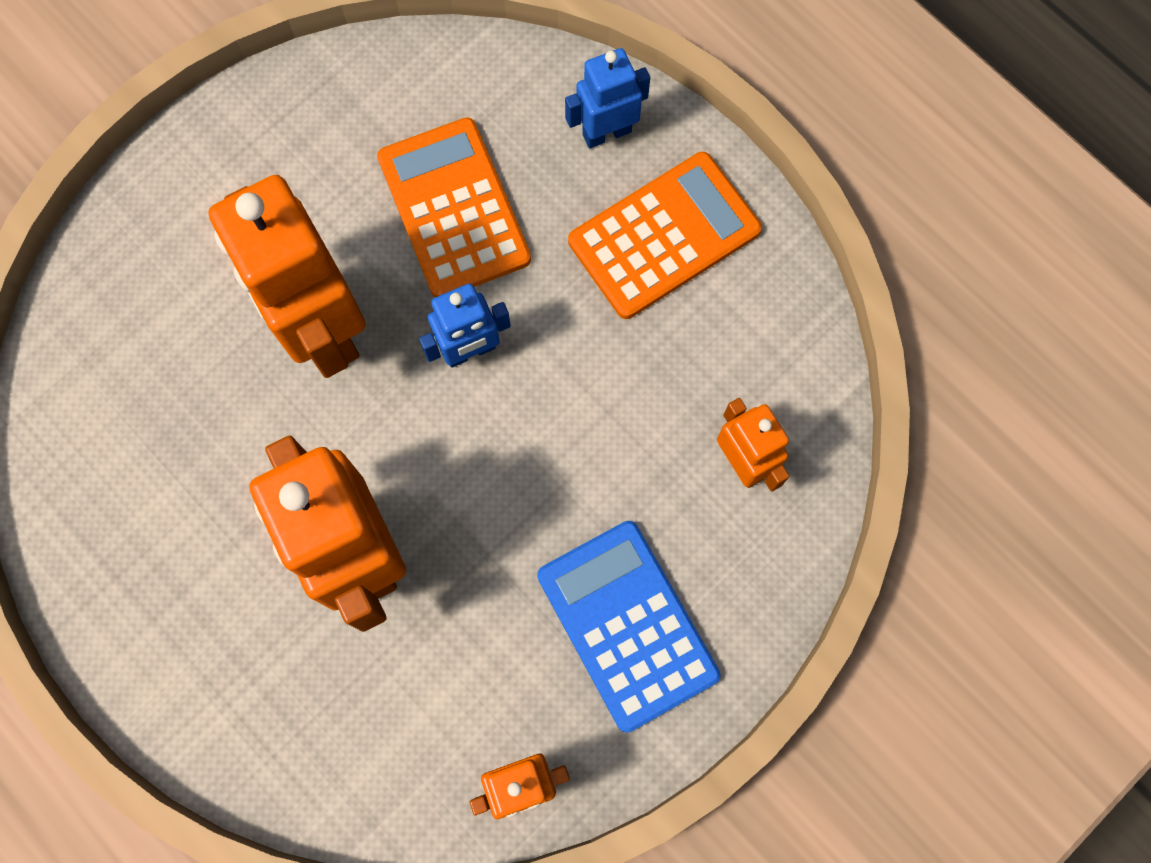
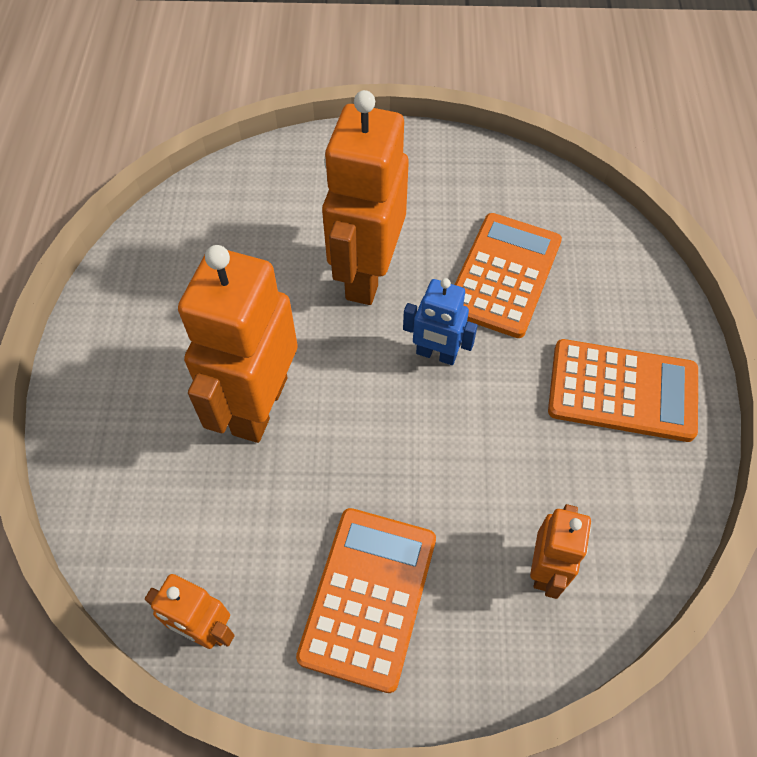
camera: 45 degrees right, 15 degrees down
(606, 132) = (639, 307): blue robot -> none
(627, 625) = (368, 597): blue calculator -> orange calculator

